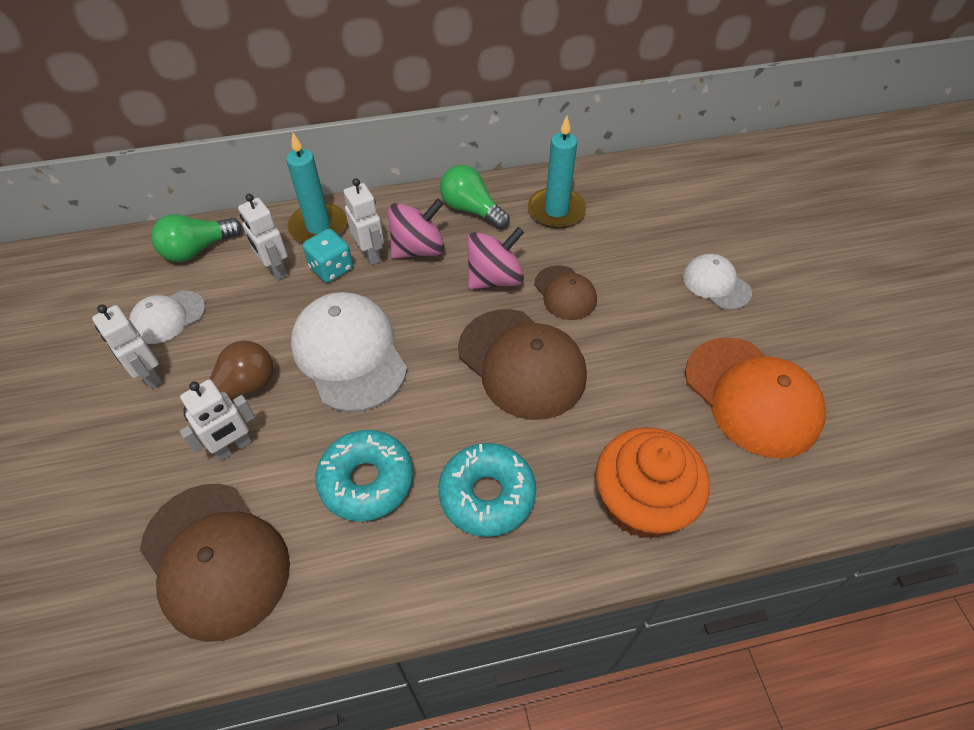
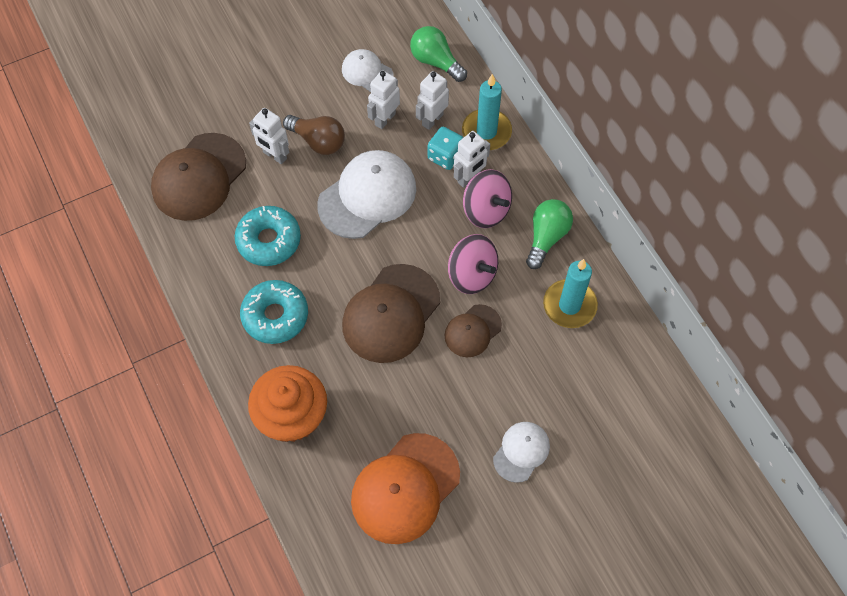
camera: 75 degrees right, 10 degrees up
(149, 375) = (316, 84): white robot -> white robot (385, 119)

